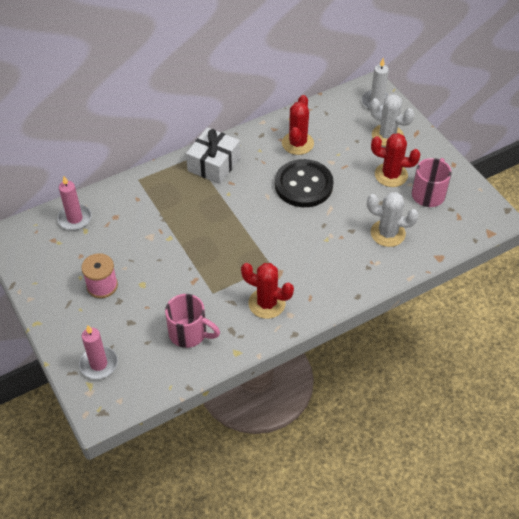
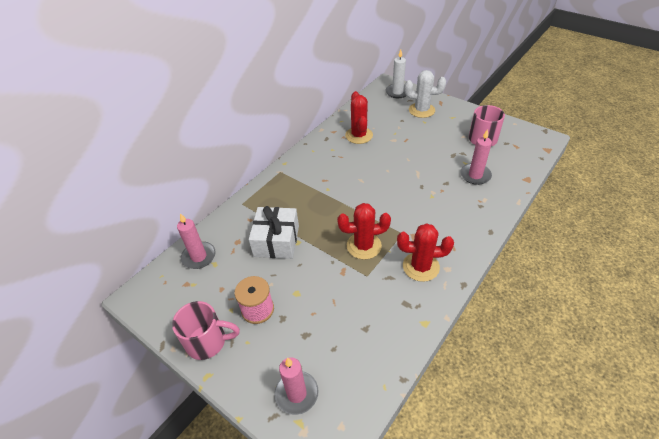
camera: 20 degrees left, 5 degrees down
(189, 333) = (369, 322): pink mug -> pink mug (208, 341)
(214, 164) = (301, 171): white gift -> white gift (276, 241)
(303, 185) = (384, 162): black button -> none
(387, 233) = (475, 175): white cactus -> pink candle
(391, 175) = (445, 134): red cactus -> red cactus (364, 246)

